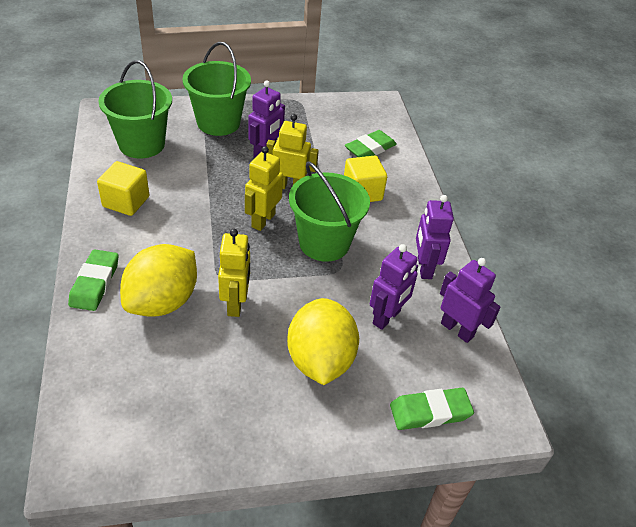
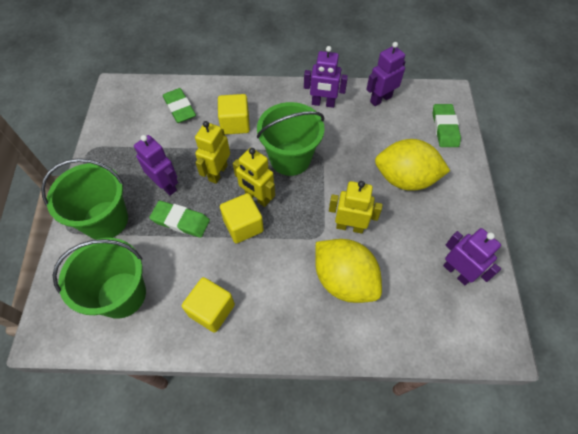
camera: 75 degrees left, 15 degrees up
(95, 283) = (318, 336): green eraser -> green eraser (180, 221)
(224, 213) = (243, 226): none -> yellow cube
(387, 317) = (368, 134): purple robot -> purple robot (457, 272)

